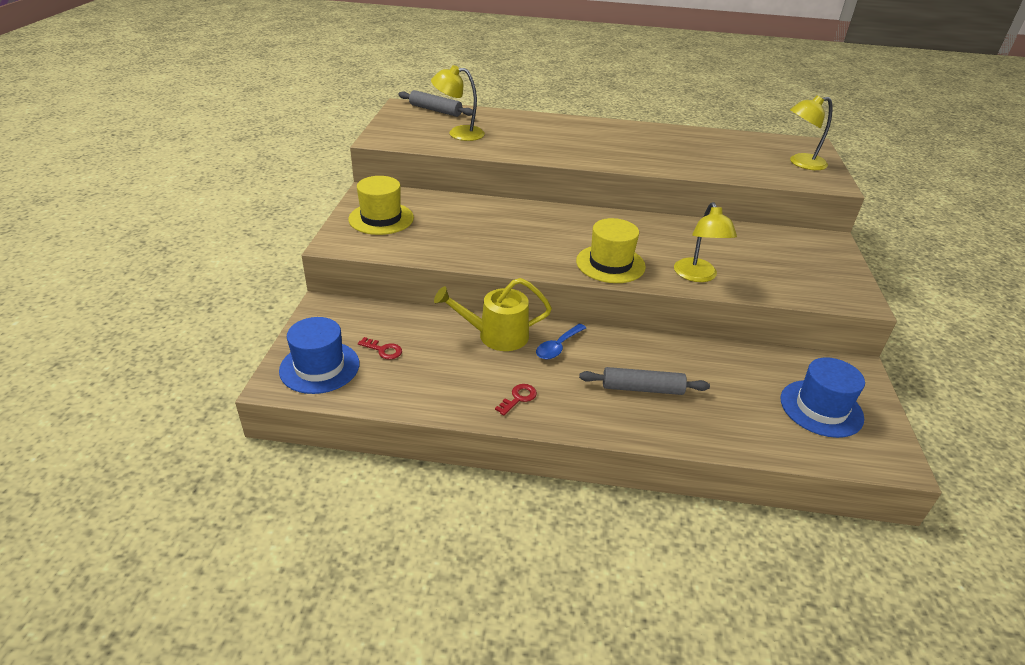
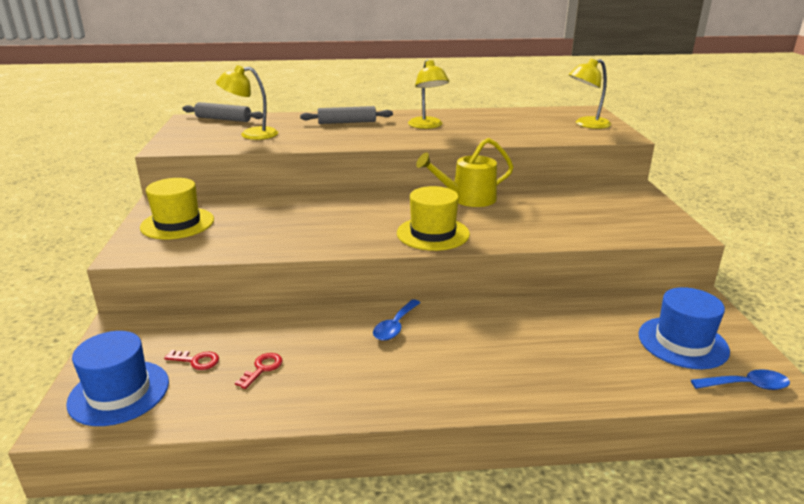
camera: 10 degrees left, 10 degrees down
(496, 335) = (325, 325): yellow watering can -> yellow watering can (468, 199)
(518, 398) = (364, 387): red key -> red key (262, 368)
(642, 388) = (497, 353): grey rolling pin -> grey rolling pin (347, 122)
(697, 276) = (523, 233): yellow lamp -> yellow lamp (427, 126)
(864, 459) = (746, 385): none -> blue spoon

